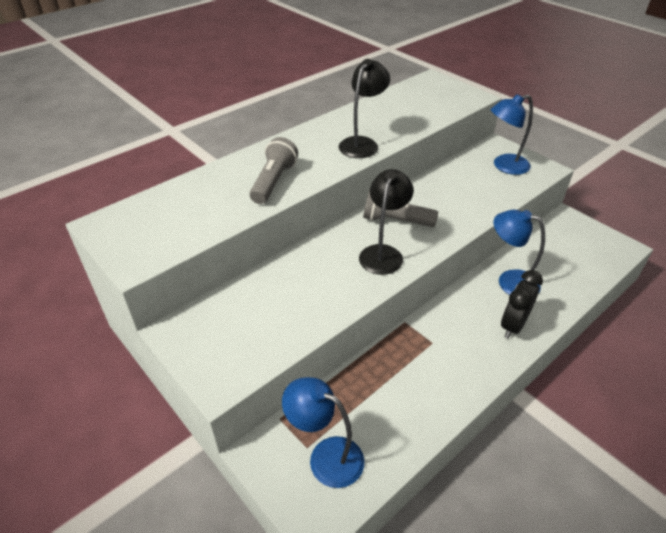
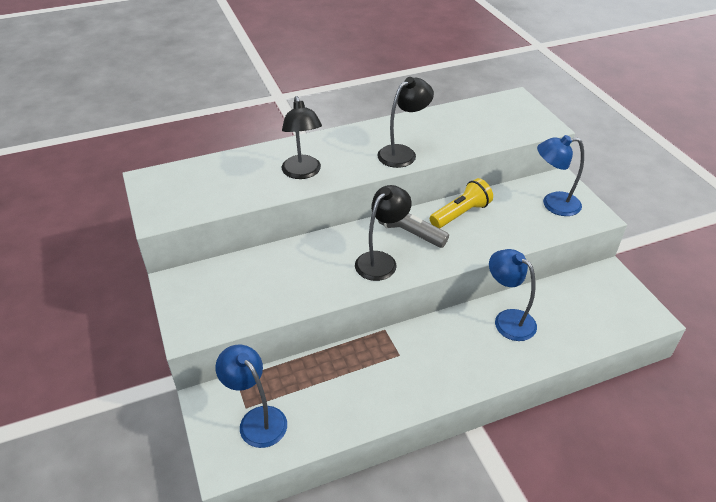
camera: 20 degrees right, 0 degrees up
(274, 182) = (303, 173): grey flashlight -> black lamp
(430, 192) = (461, 214): none -> yellow flashlight
(513, 325) = (485, 361): black clock -> none

